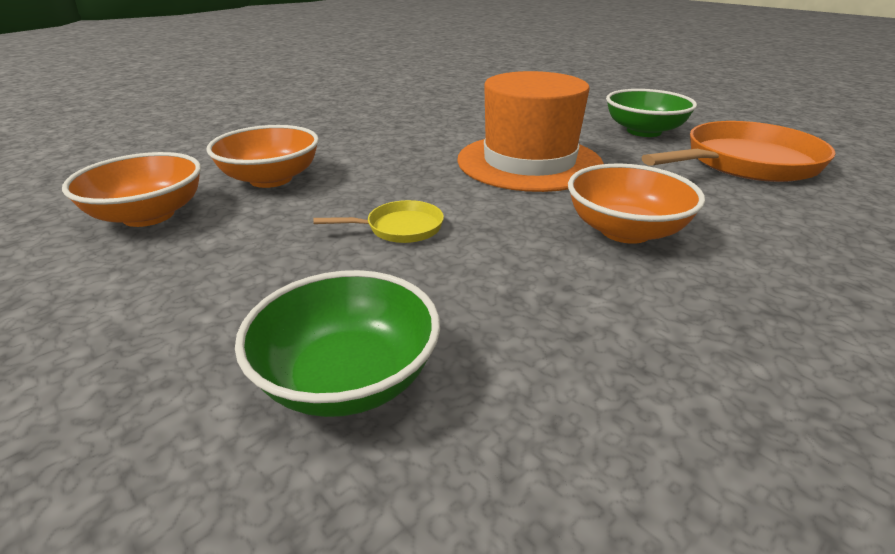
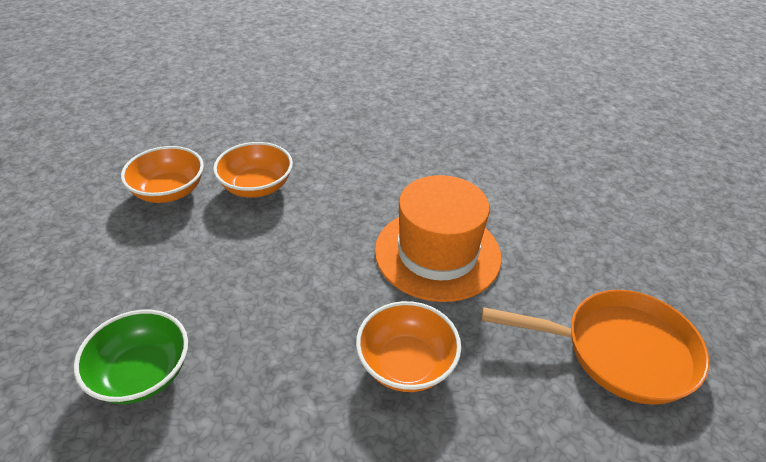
camera: 35 degrees right, 10 degrees up
(400, 228) = (276, 277): yellow pan -> none
(644, 131) = (590, 262): green bowl -> none

